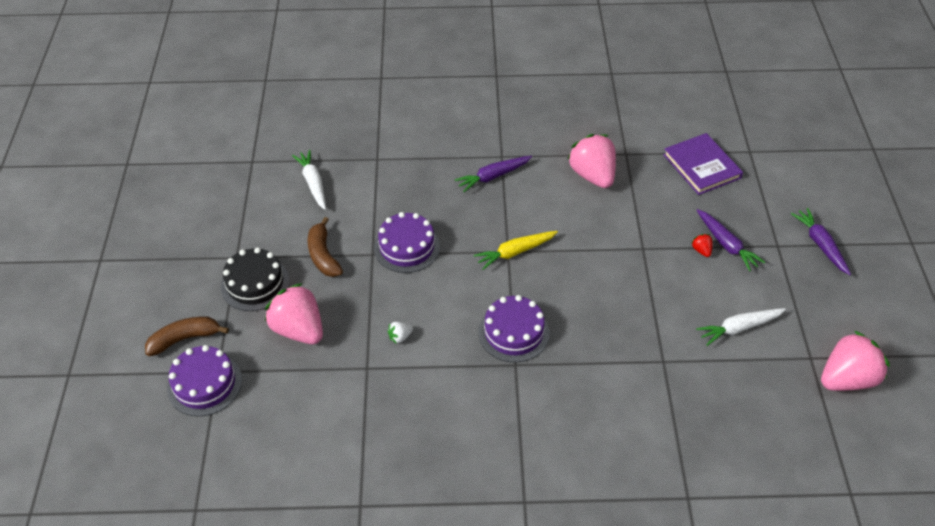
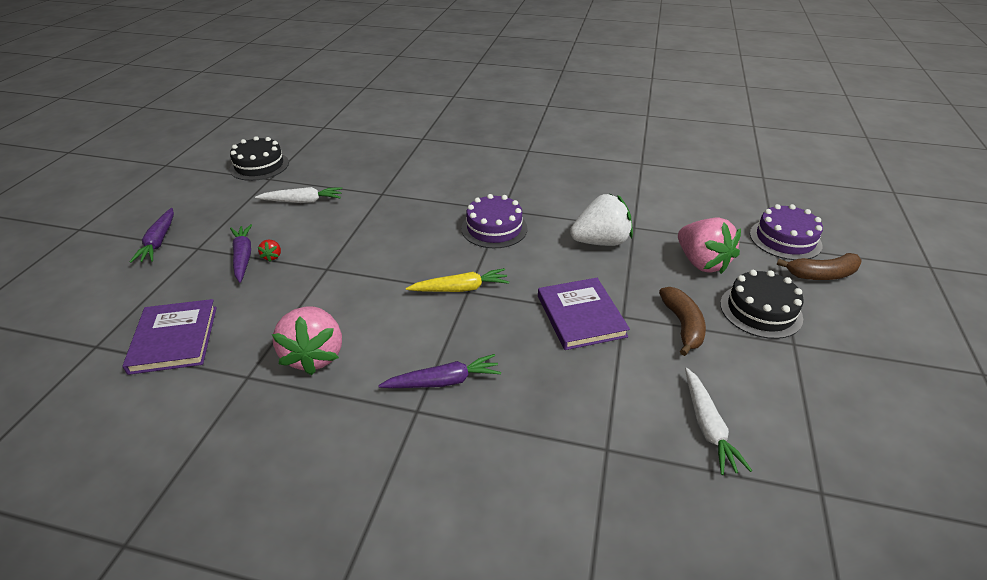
camera: 165 degrees left, 10 degrees down
(400, 337) = (600, 242): white strawberry -> white strawberry, size x2.48
(407, 247) = (581, 316): purple cake -> purple book
(846, 379) = (259, 166): pink strawberry -> black cake

